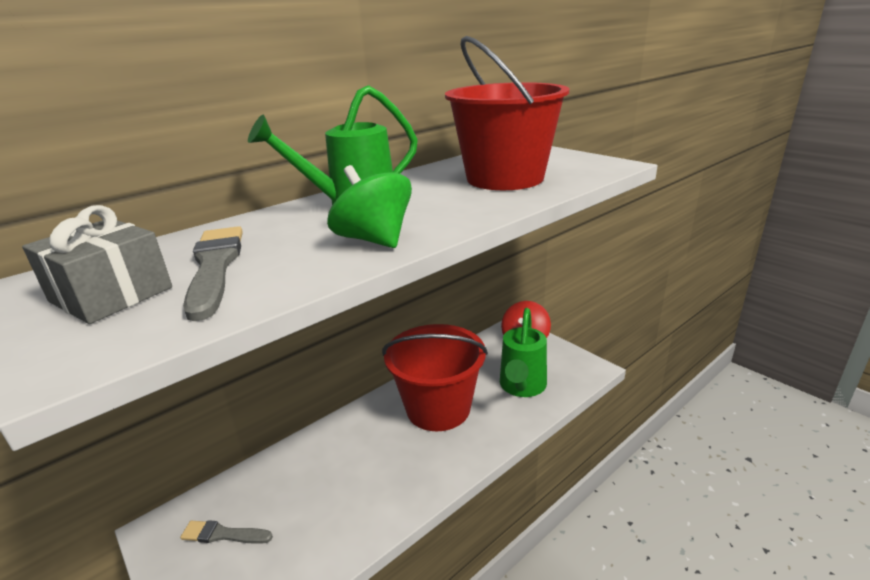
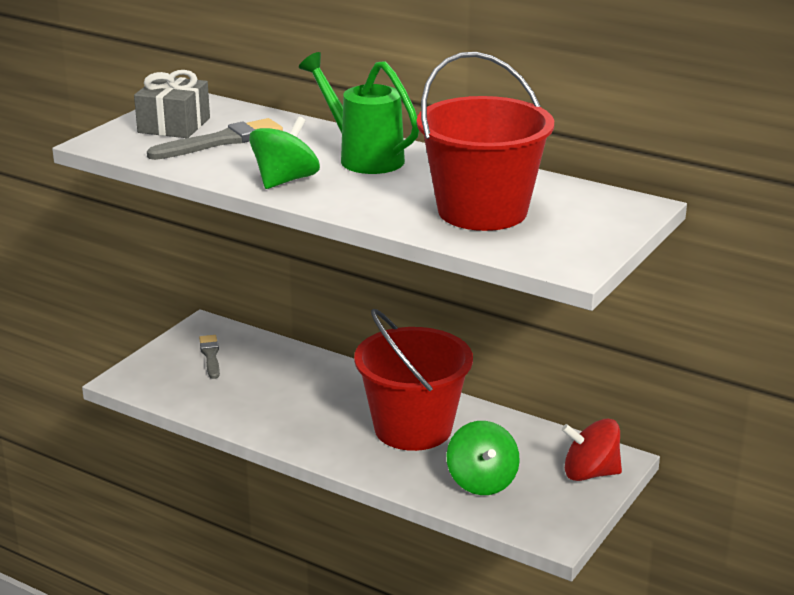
camera: 70 degrees right, 0 degrees up
(521, 387) = (482, 481): green watering can -> green spinning top

